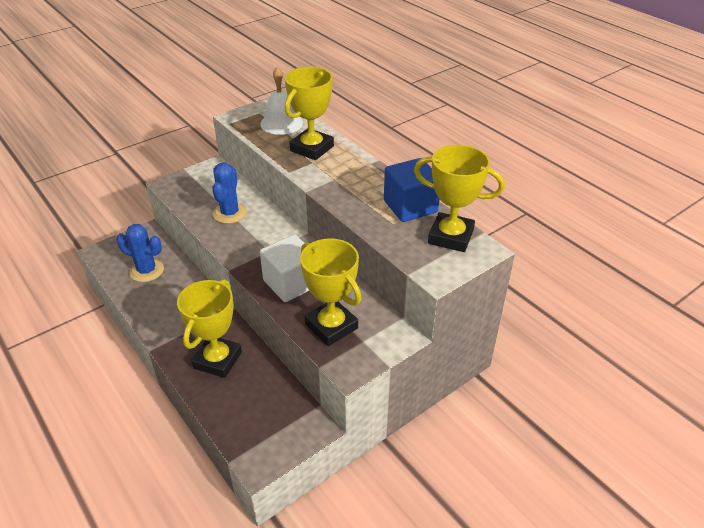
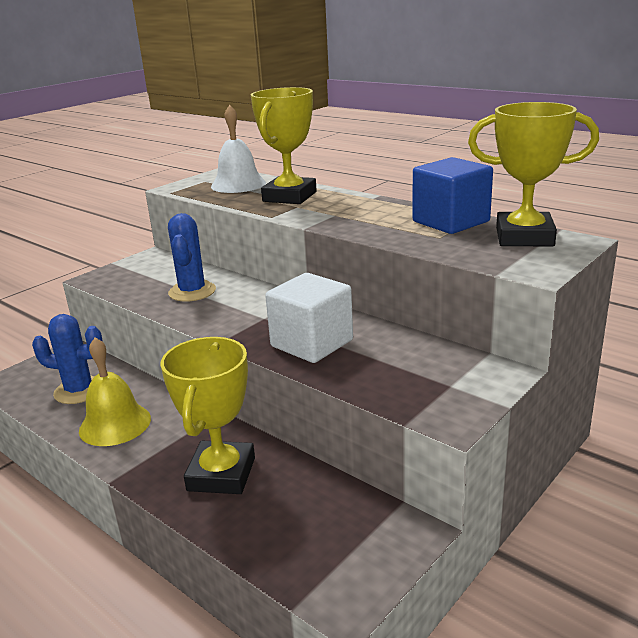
camera: 10 degrees left, 15 degrees down
(163, 305) = (115, 424): none -> yellow bell
(331, 326) = (396, 377): yellow trophy -> none

